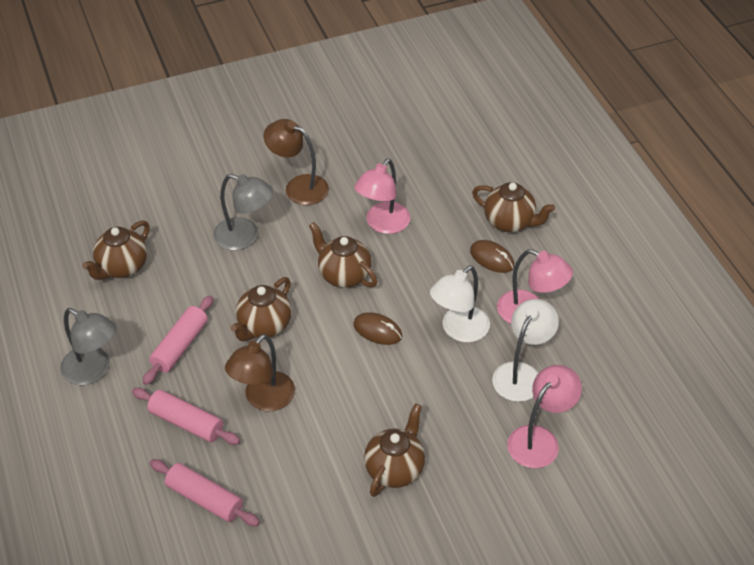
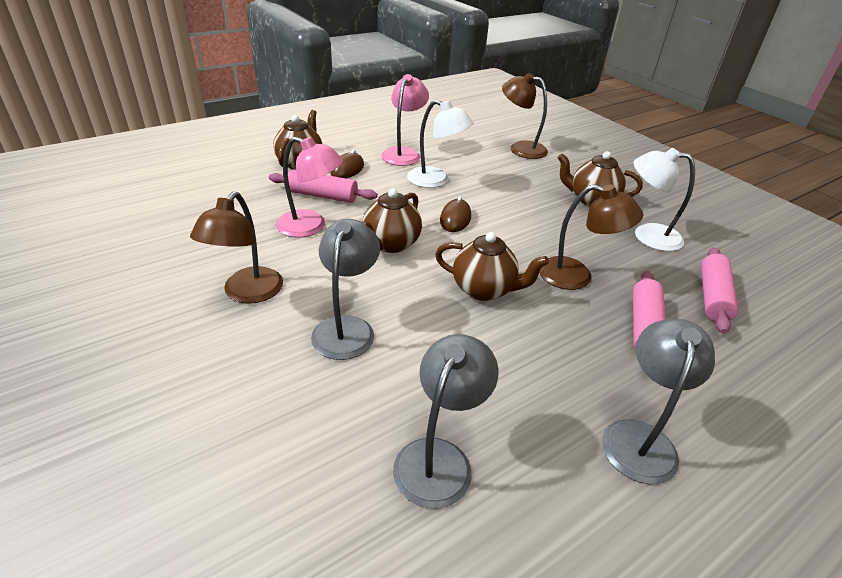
camera: 105 degrees left, 10 degrees down
(122, 267) = (439, 458): brown teapot -> grey lamp
(180, 346) = (548, 354): pink rolling pin -> pink rolling pin (323, 196)
(521, 374) = (466, 155): white lamp -> white lamp (647, 235)
(539, 439) = (520, 148): pink lamp -> brown lamp

